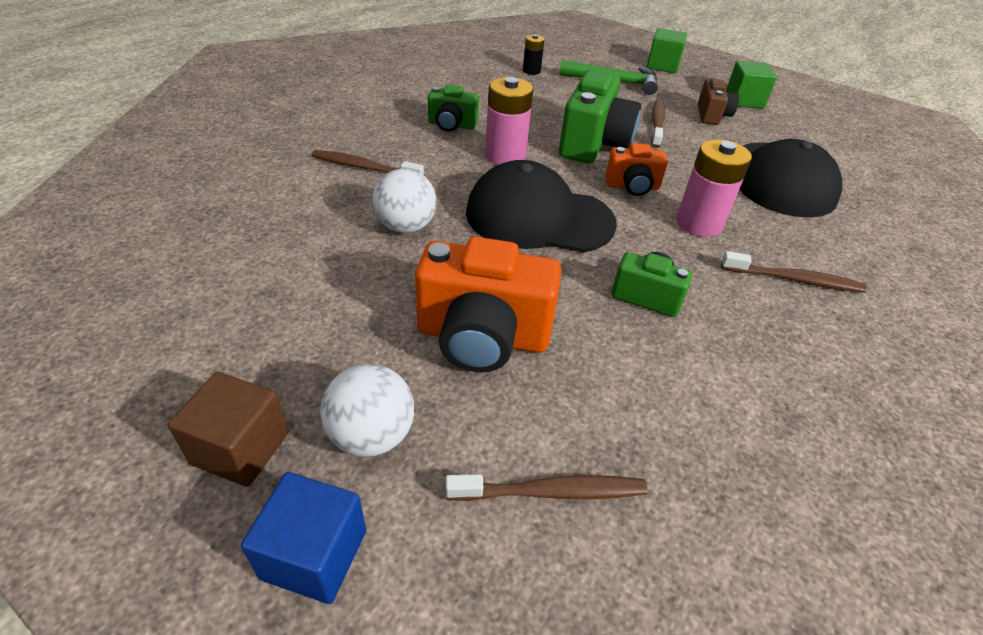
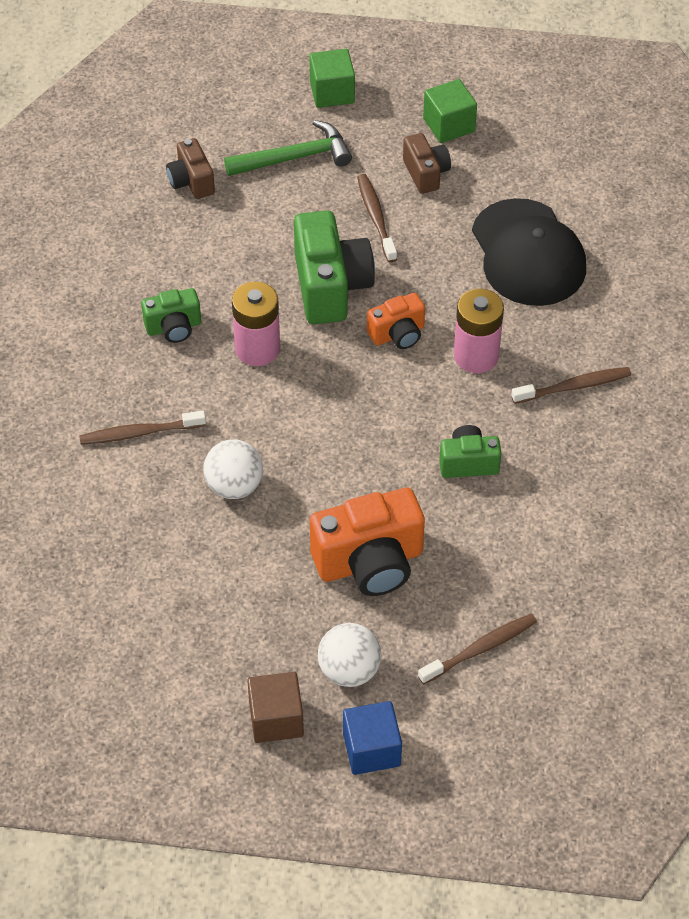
camera: 25 degrees left, 10 degrees up
(531, 71) = (191, 181): black battery -> brown camera
(538, 217) = (338, 417): black cap -> none

